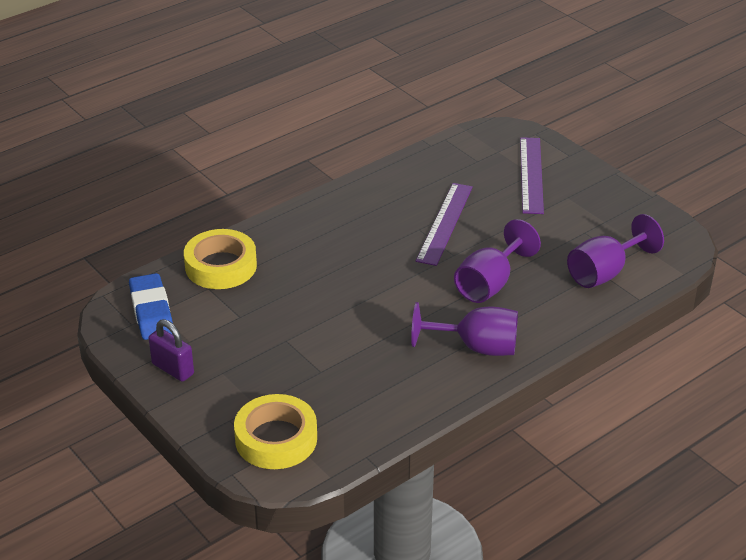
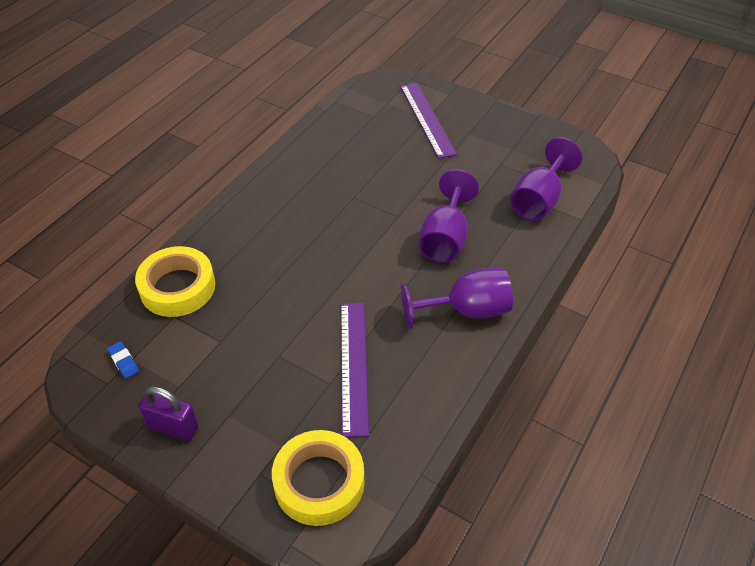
camera: 20 degrees left, 10 degrees up
(151, 311) = (123, 361): blue eraser -> blue eraser, size x0.46
(445, 223) = (374, 185): purple ruler -> purple ruler (354, 366)

